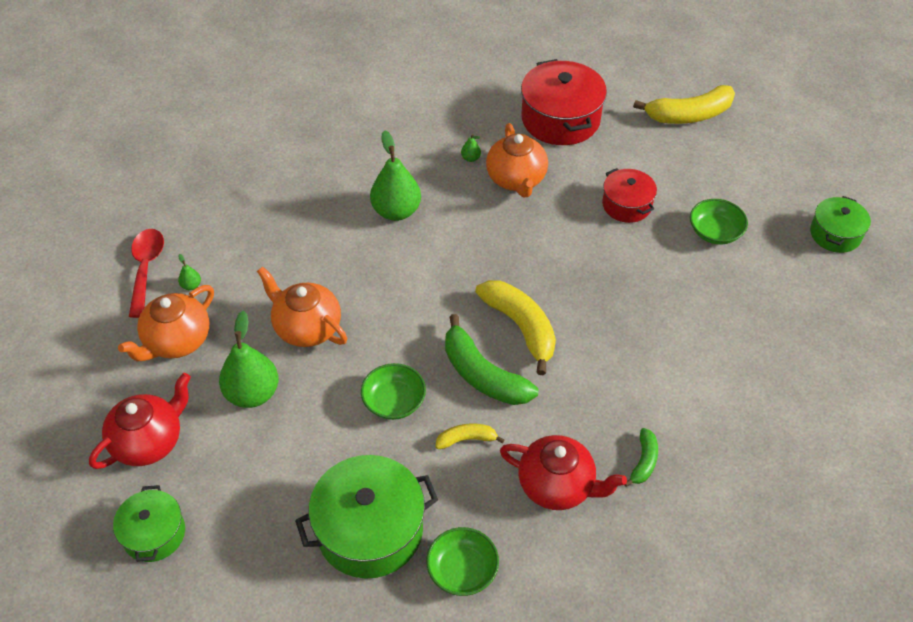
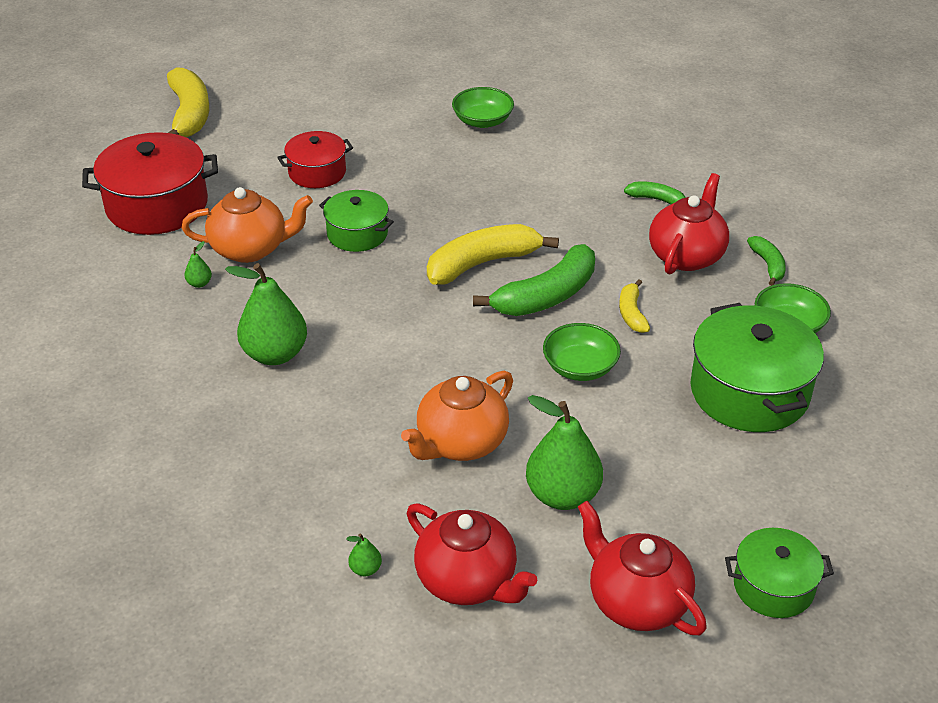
camera: 85 degrees left, 10 degrees down
(146, 269) = (320, 628): red spoon -> none
(177, 341) = (468, 581): orange teapot -> red teapot
(554, 558) = (768, 265): none -> green banana
(715, 232) = (372, 121): green bowl -> green bowl (482, 121)
(835, 234) = (392, 55): green pot -> green pot (357, 234)

